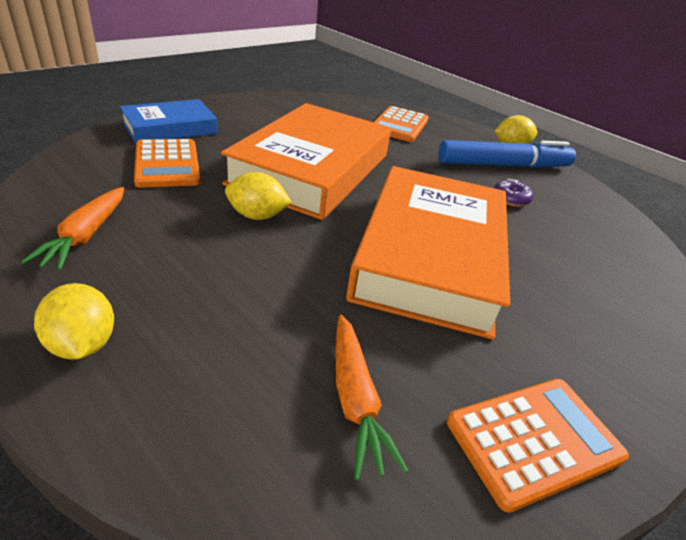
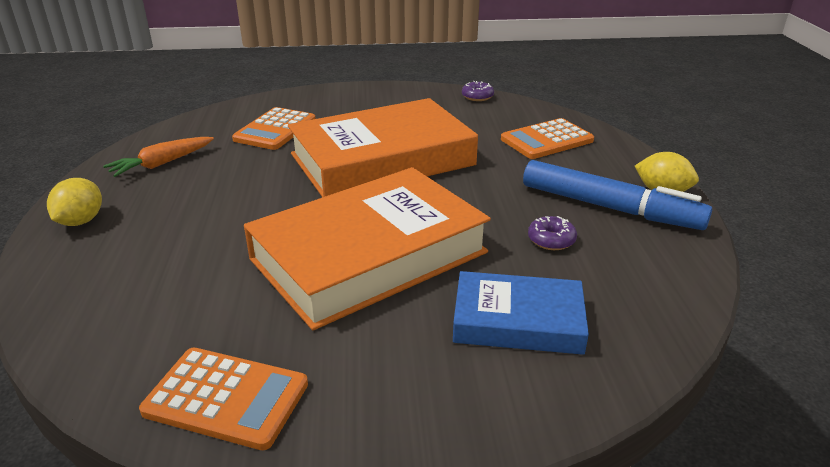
camera: 45 degrees right, 5 degrees down
(170, 128) = (318, 103): blue book -> blue book (518, 321)
(257, 216) = (281, 182): yellow lemon -> none
(302, 99) = (477, 97): none -> purple donut
(355, 399) = (160, 314): orange carrot -> none

